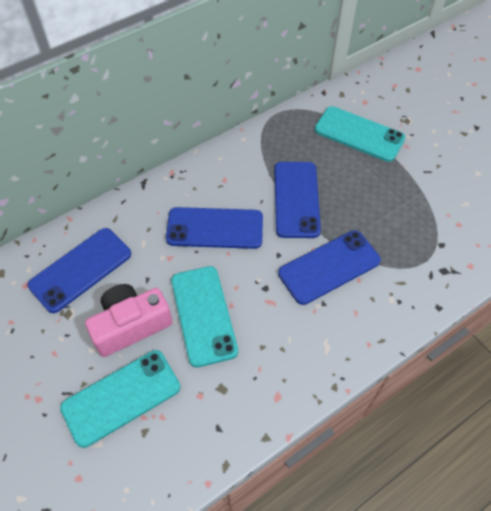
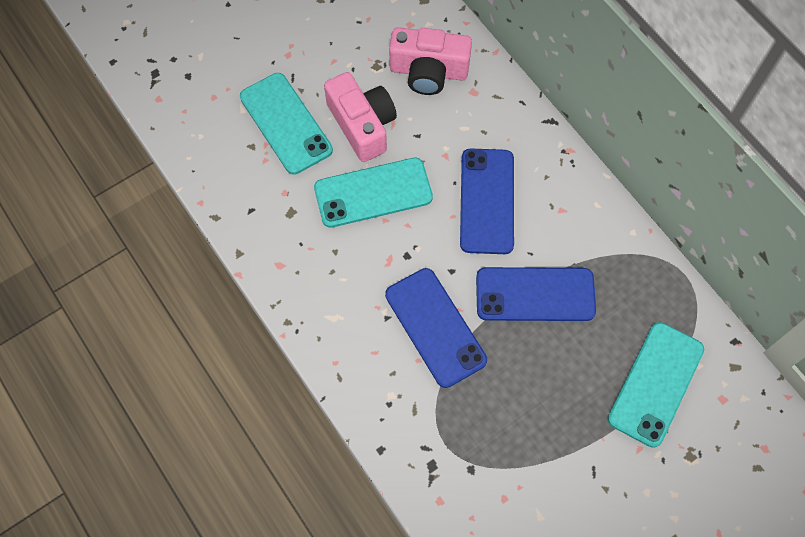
camera: 90 degrees right, 10 degrees up
(81, 270) = (428, 71): blue phone -> pink camera

